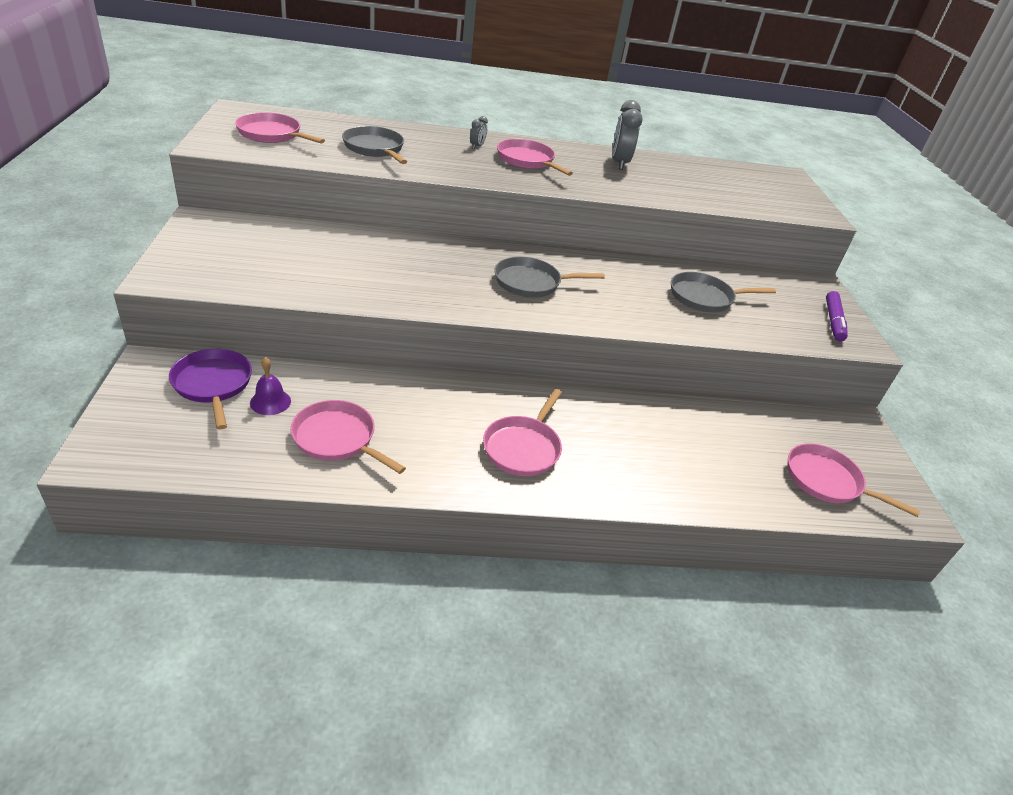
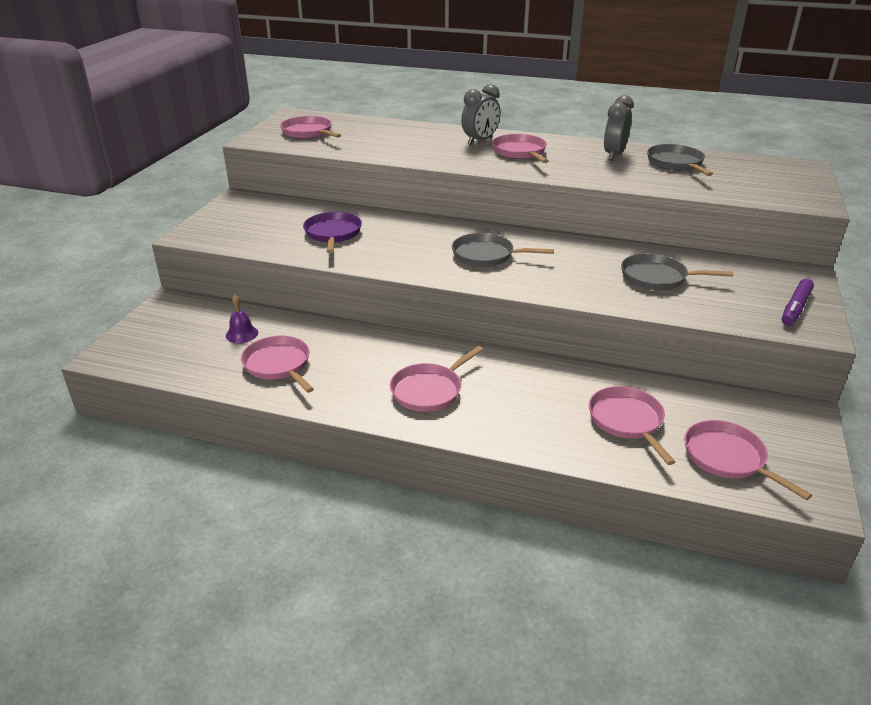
camera: 25 degrees right, 5 degrees down
(213, 384) = (206, 318): purple pan -> purple pan (333, 234)
(375, 148) = (386, 142): grey pan -> grey pan (676, 163)
(477, 146) = (480, 141): grey clock -> grey clock, size x2.06
(726, 455) = (627, 421): none -> pink pan

